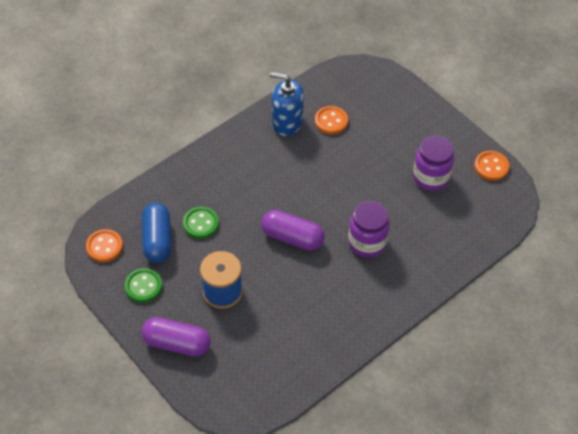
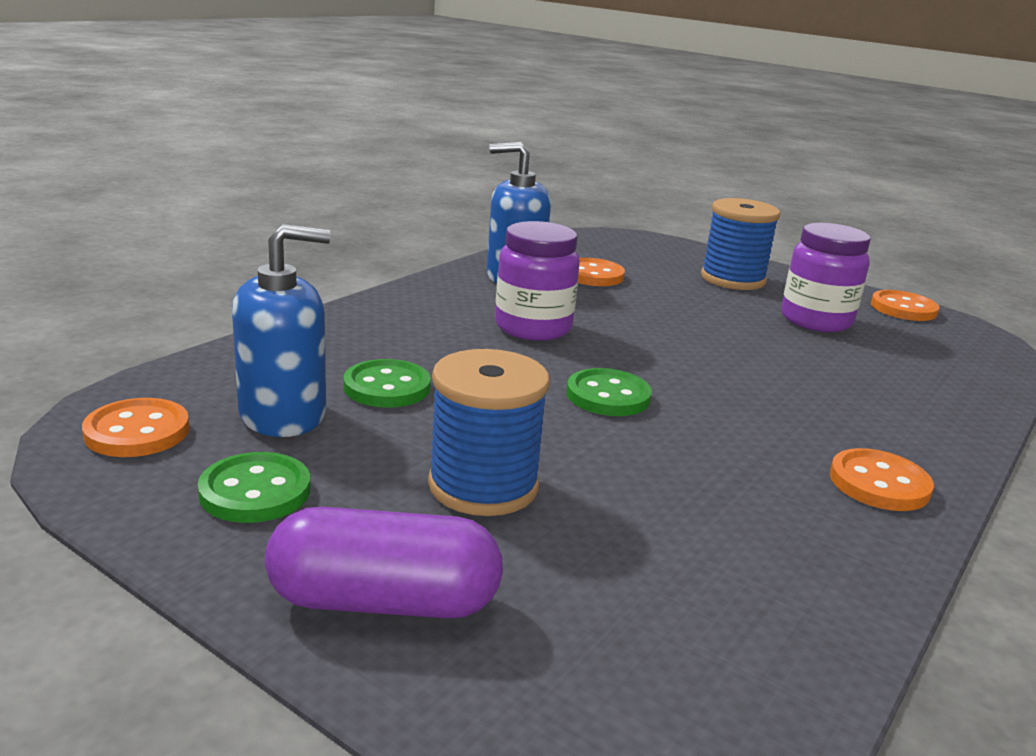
camera: 15 degrees left, 30 degrees down
(157, 240) = (283, 414): blue capsule -> blue soap dispenser
(292, 238) = (608, 396): purple capsule -> green button
(367, 243) = (771, 394): purple jar -> purple jar (533, 328)
(376, 307) = (879, 483): none -> orange button
(410, 128) = (732, 279): none -> blue spool

